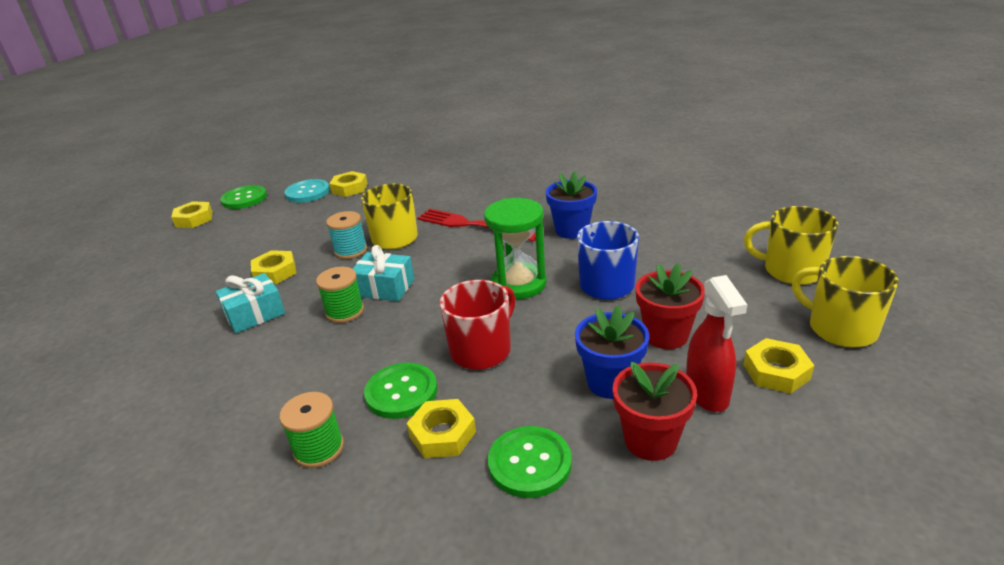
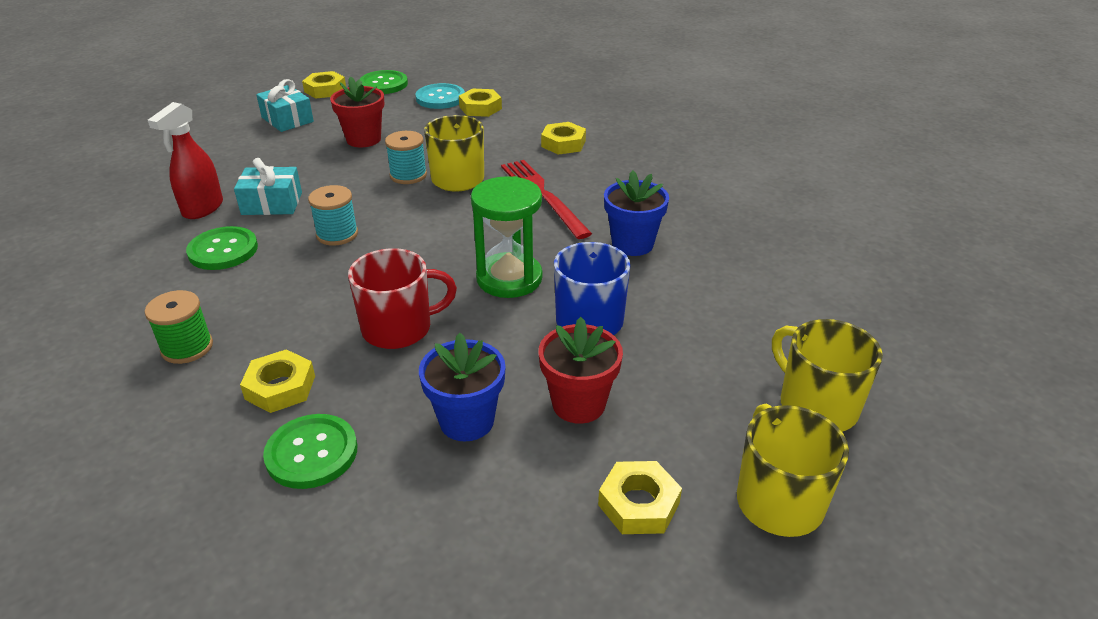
camera: 30 degrees right, 5 degrees up
(275, 272) = (328, 170): yellow nut -> yellow nut (563, 144)
(345, 311) = (337, 234): green spool -> turquoise spool
(385, 288) = (393, 226): turquoise gift -> turquoise gift (287, 119)
(401, 392) = (294, 332): green button -> green button (223, 250)
(650, 440) = (430, 495): red flower pot -> red flower pot (363, 139)
(707, 394) = (539, 484): red spray bottle -> red spray bottle (203, 209)

